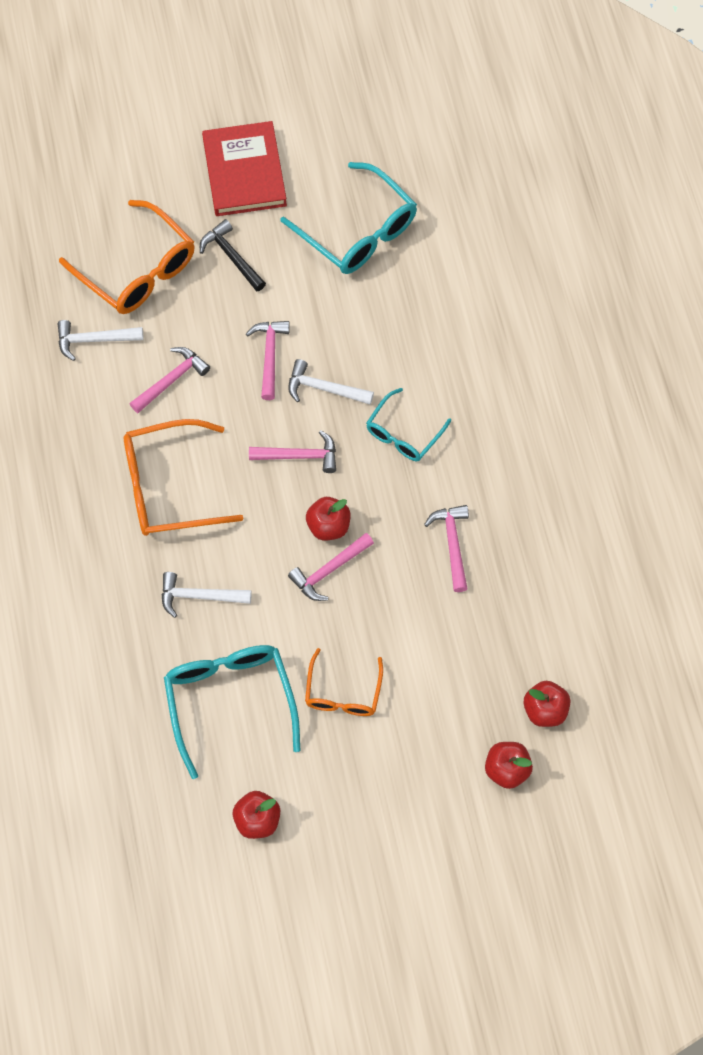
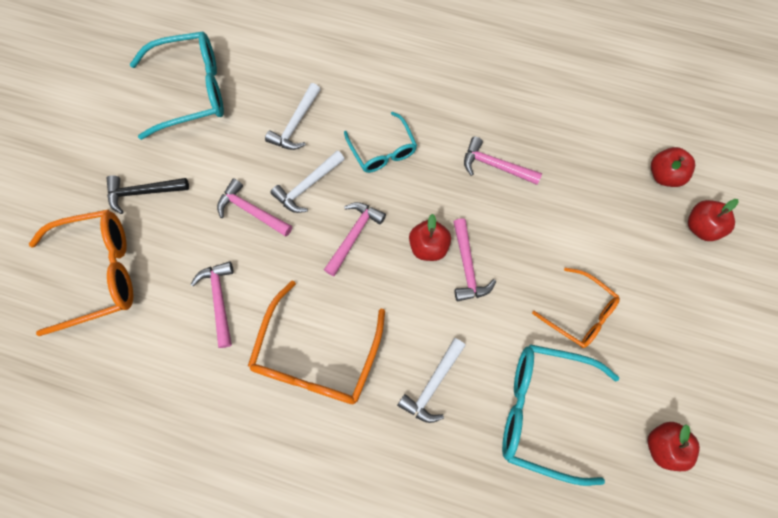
camera: 60 degrees left, 5 degrees up
(94, 340) = (136, 345): white hammer -> white hammer (296, 124)
(244, 172) = (77, 143): red book -> none

